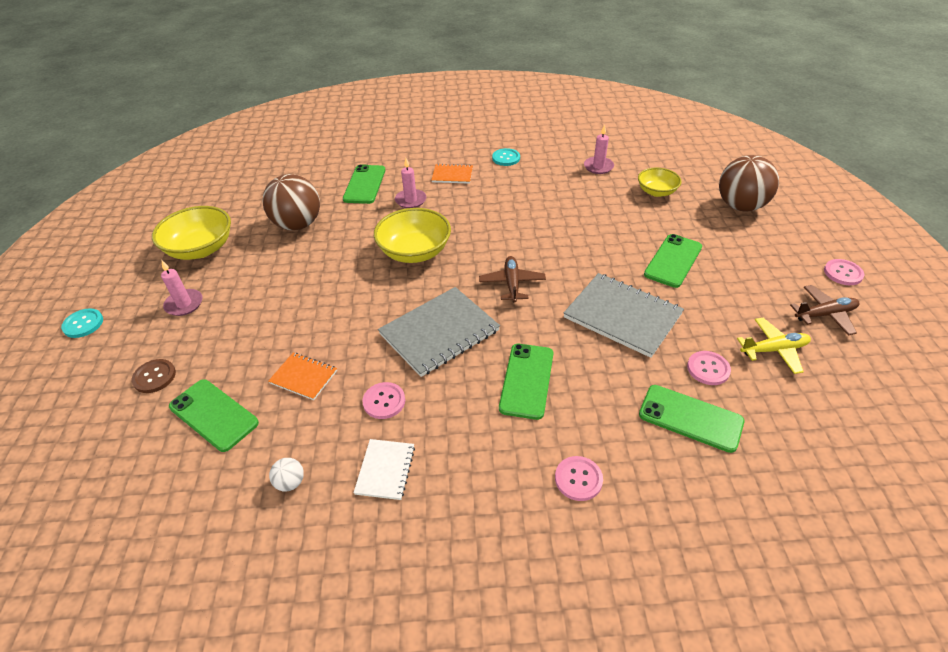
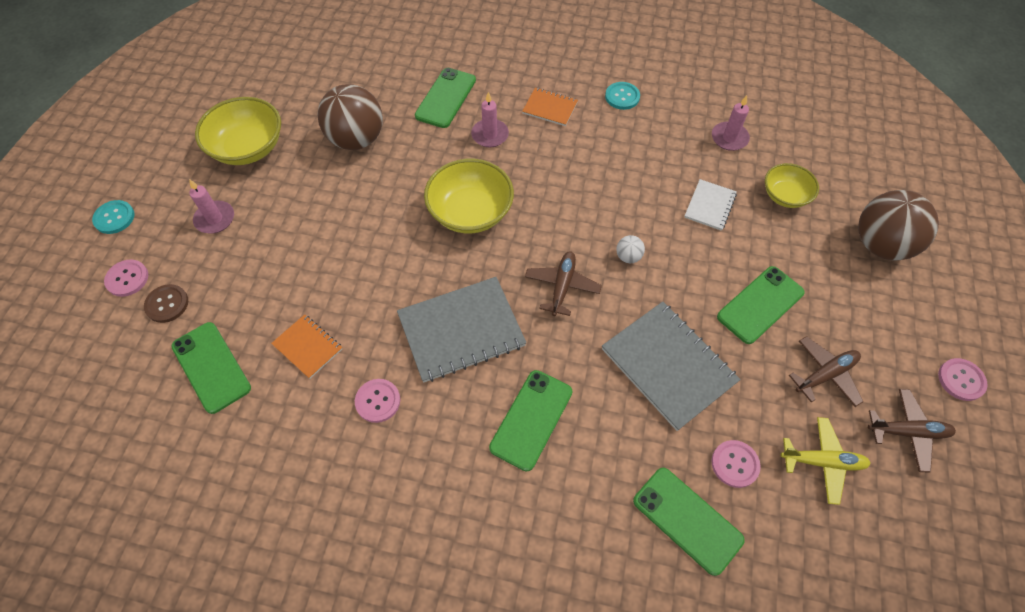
camera: 15 degrees right, 15 degrees up
(290, 482) = (262, 468): white ball -> white ball (628, 257)
(385, 470) = (354, 483): white notebook -> white notebook (710, 206)
(578, 479) = (539, 554): pink button -> pink button (127, 279)
(744, 293) = (825, 375): none -> brown plane

